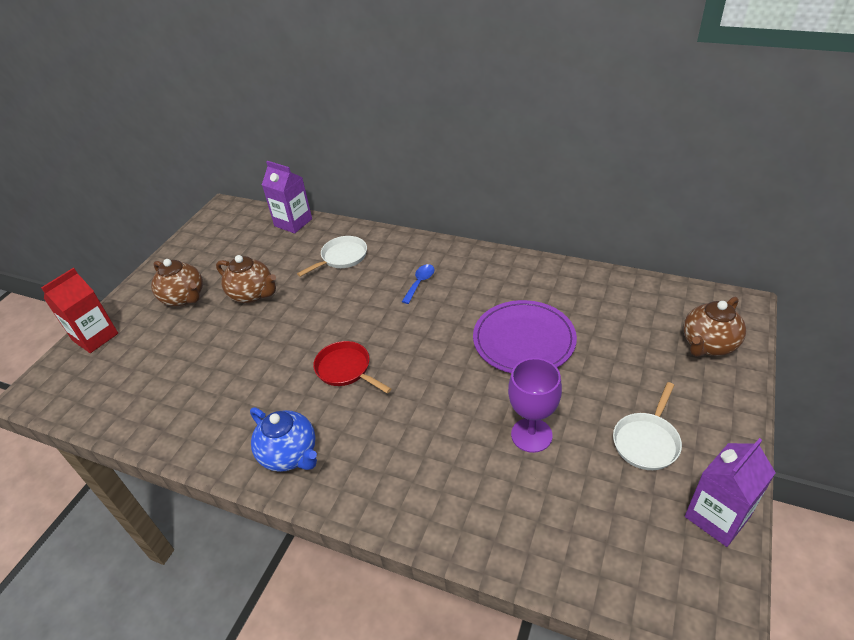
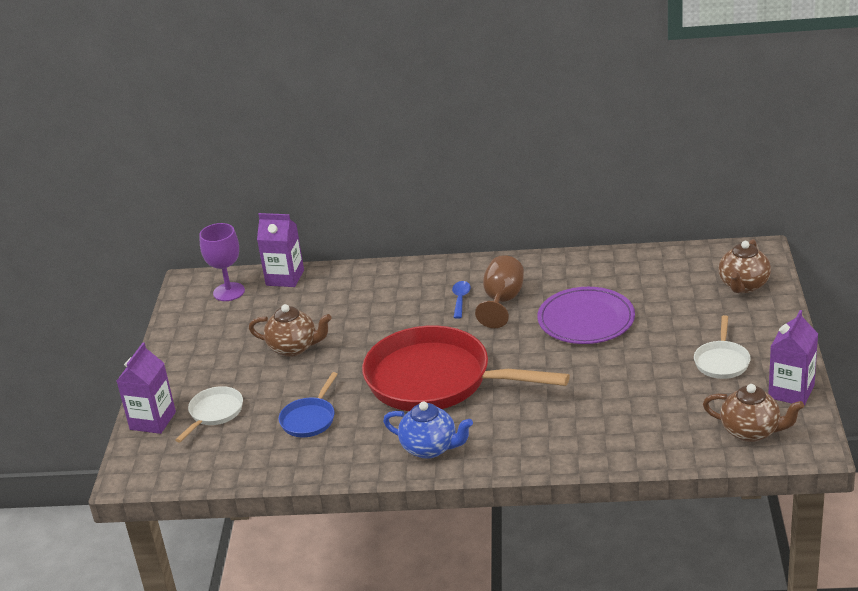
camera: 20 degrees left, 10 degrees down
(95, 337) = (153, 421): red carton -> purple carton
(184, 298) = (221, 368): brown teapot -> brown teapot (751, 431)
(211, 378) = (309, 419): none -> blue pan
(342, 257) = (364, 296): white pan -> white pan (214, 413)
(346, 369) = (436, 380): red pan -> red pan, size x2.29
(455, 296) = (502, 301): none -> brown goblet
(531, 435) = (629, 381): purple goblet -> purple goblet (229, 292)

